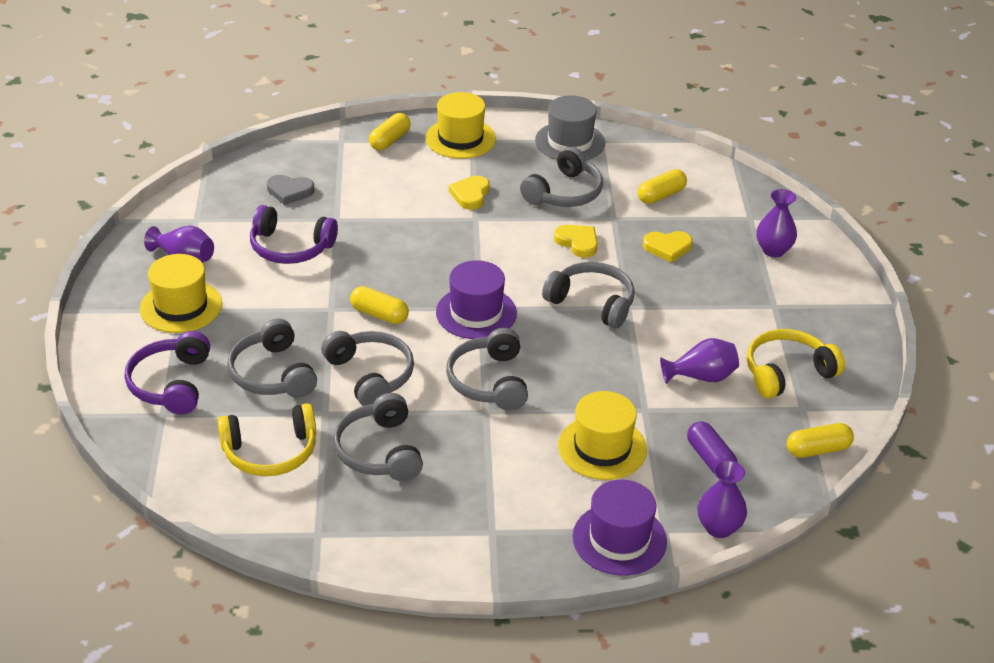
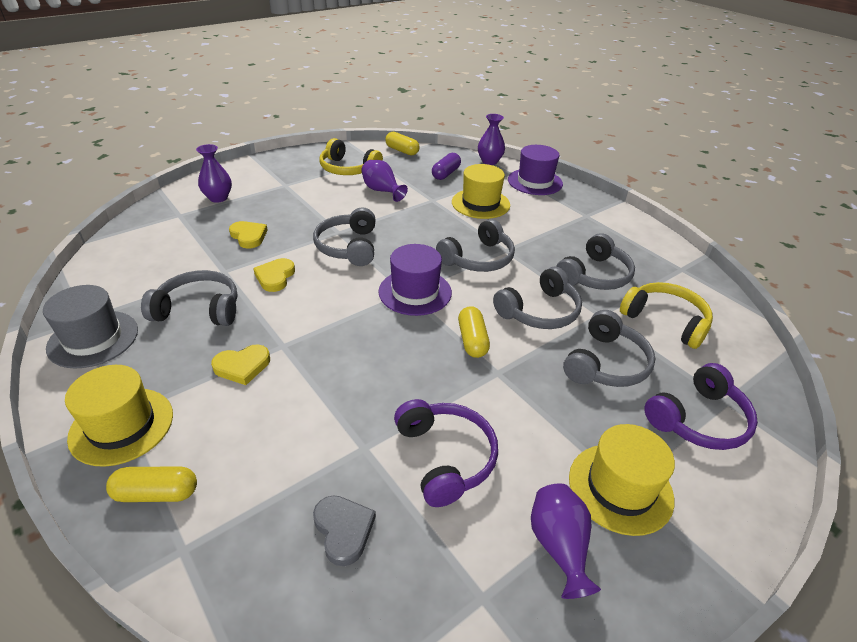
camera: 125 degrees left, 0 degrees up
(371, 375) = (539, 311): grey headphones -> grey headphones turned 150 degrees counterclockwise
(661, 195) = (171, 259): yellow capsule -> none

